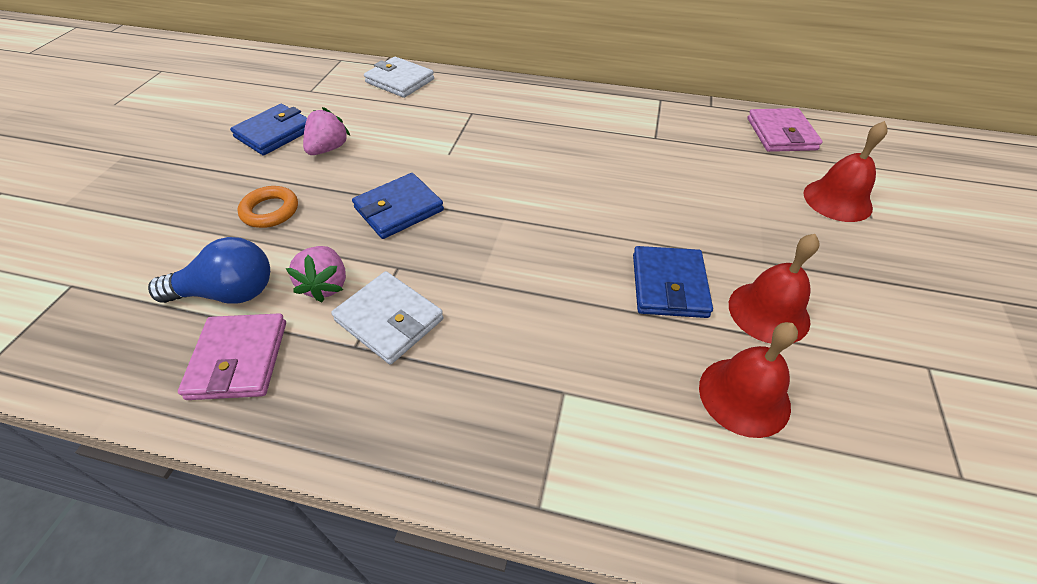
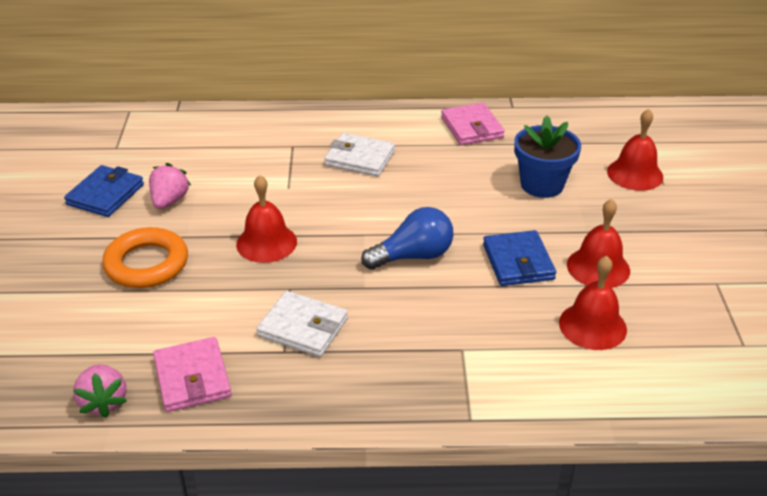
camera: 15 degrees left, 10 degrees down
(228, 293) = (151, 334): blue light bulb -> blue light bulb (413, 256)
(270, 211) = (146, 264): orange ring -> orange ring, size x1.56
(326, 285) = (234, 313): pink strawberry -> pink strawberry (104, 402)
(399, 209) = (266, 243): blue wallet -> red bell
(400, 81) = (204, 124): white wallet -> white wallet (360, 158)
(722, 195) = (542, 185): none -> blue flower pot
(781, 134) = (579, 124): pink wallet -> pink wallet (472, 127)

